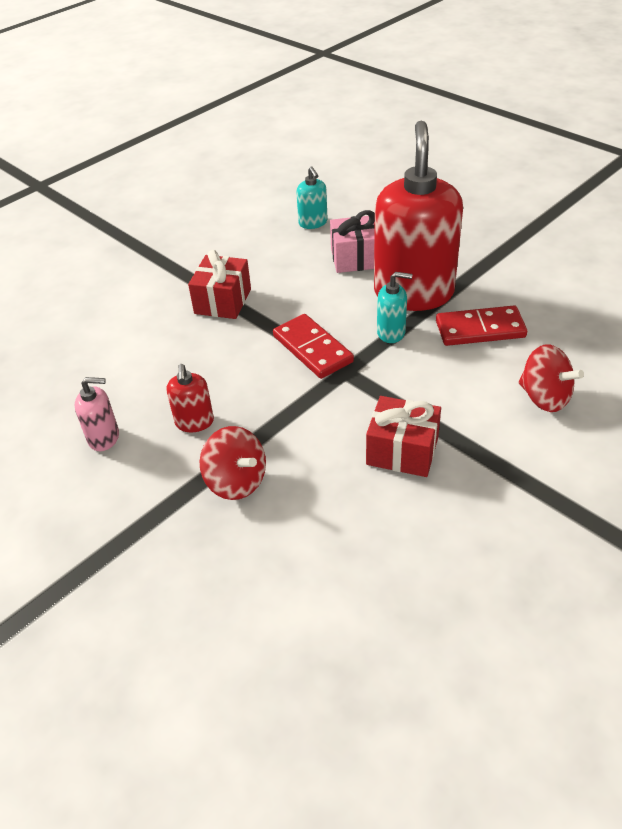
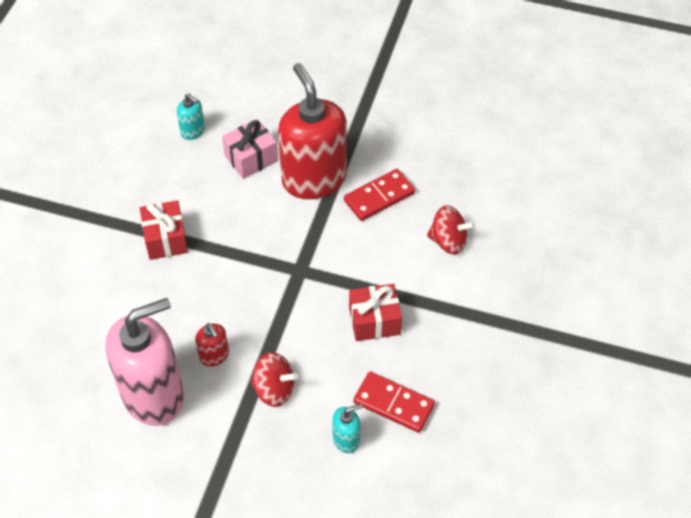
camera: 30 degrees left, 10 degrees up
(104, 438) = (154, 395): pink soap dispenser -> pink soap dispenser, size x2.37
(313, 349) = (265, 259): red domino -> red domino (394, 403)
(391, 333) = (316, 223): turquoise soap dispenser -> turquoise soap dispenser (346, 439)

